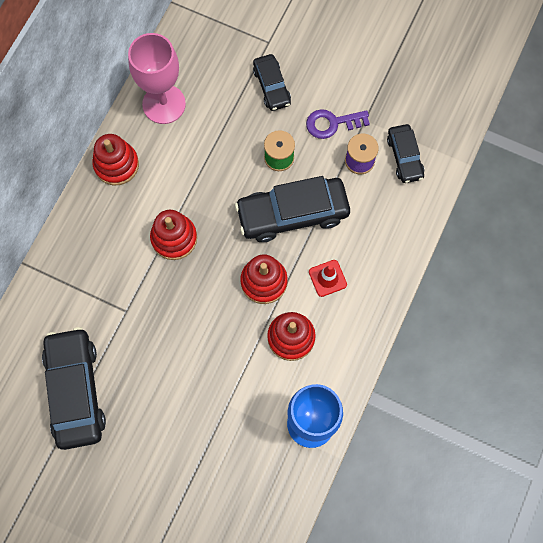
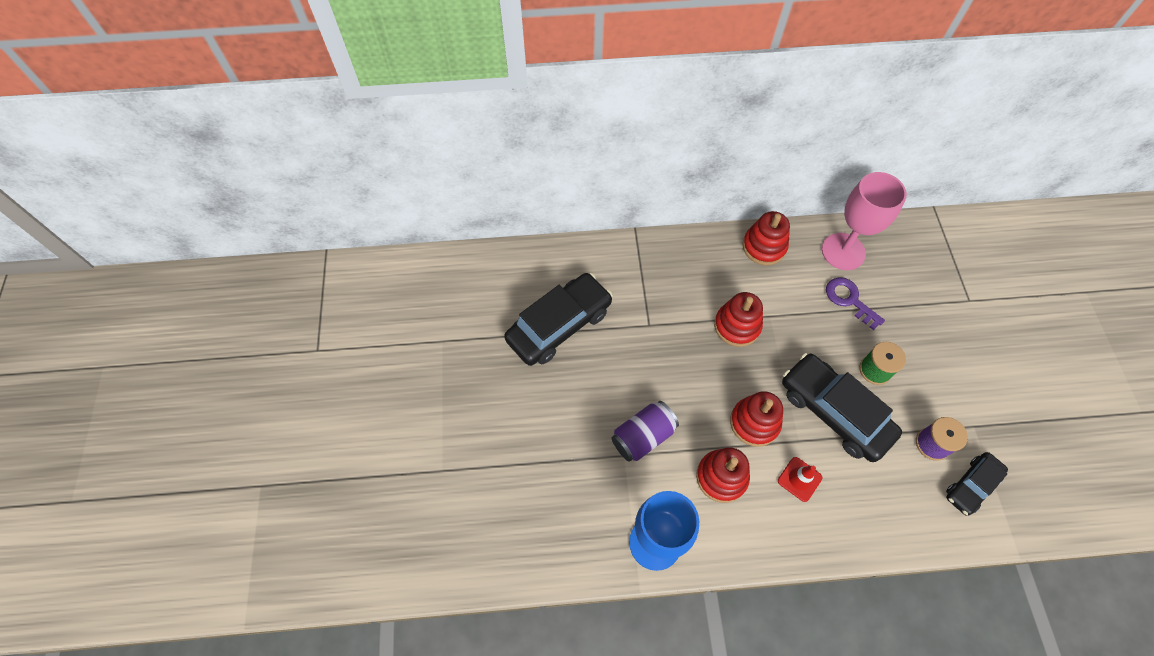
camera: 60 degrees right, 10 degrees down
(221, 379) = (643, 436): none -> purple can
(271, 86) = (932, 326): black car -> none
(332, 123) = (945, 398): purple key -> purple key (849, 300)

